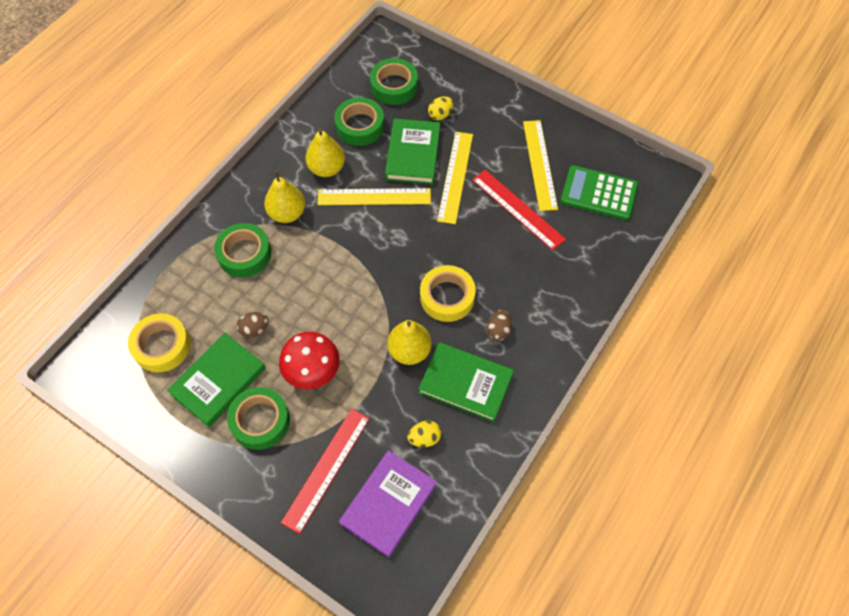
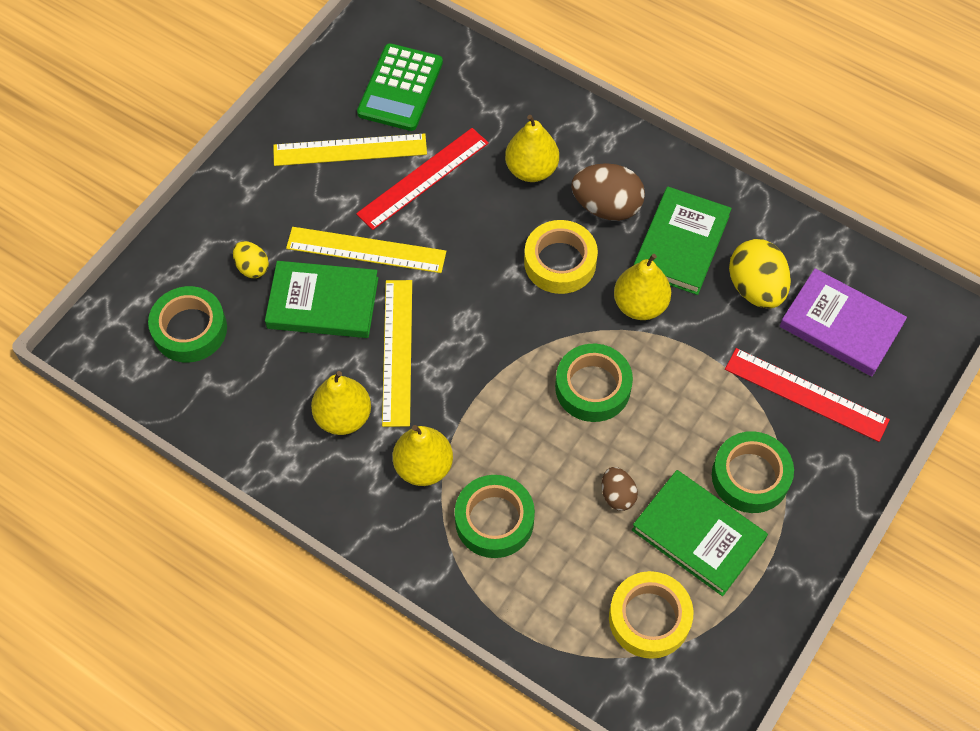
camera: 90 degrees left, 0 degrees up
(312, 371) = (675, 418): red mushroom -> none
(360, 126) = (265, 374): green tape -> green tape (593, 387)
(424, 438) = (755, 288): yellow egg -> yellow egg, size x1.79
(498, 330) = (606, 207): brown egg -> brown egg, size x1.79
(530, 279) = (531, 169): none -> yellow pear

